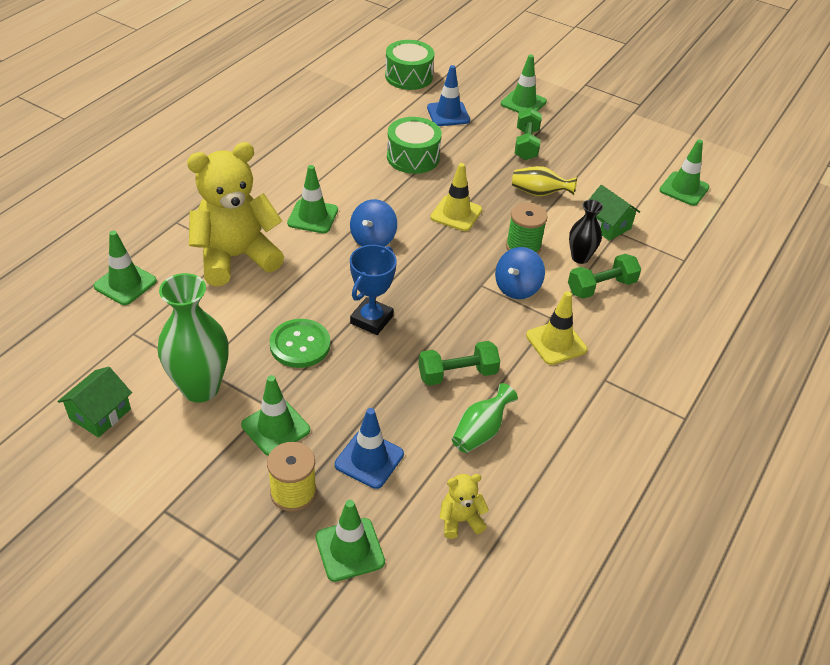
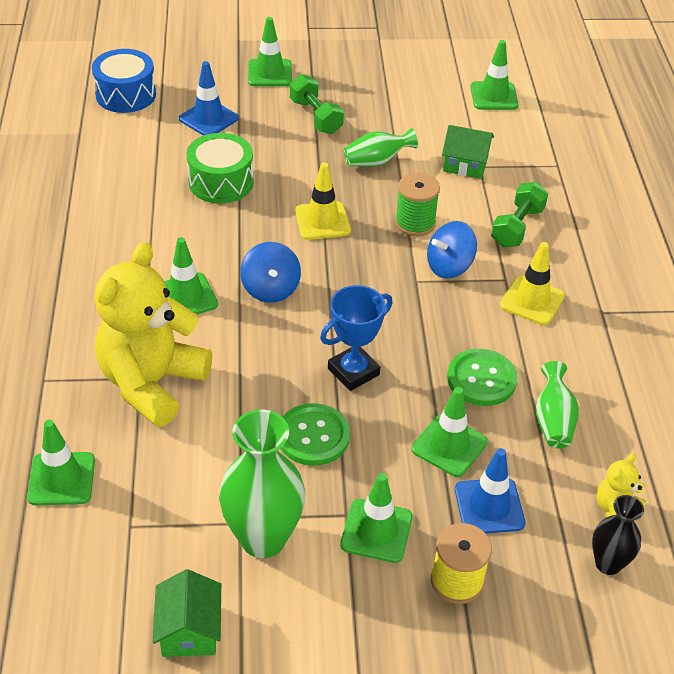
camera: 35 degrees left, 0 degrees up
(350, 549) = (557, 598): green traffic cone -> green traffic cone (449, 446)
(371, 319) = (353, 371): blue trophy -> blue trophy turned 60 degrees clockwise
(408, 76) = (126, 95): green drum -> blue drum
(457, 374) = (481, 379): green dumbbell -> green button
(517, 287) = (449, 266): blue spinning top -> blue spinning top turned 60 degrees clockwise
(539, 193) = (376, 161): yellow vase -> green vase
(580, 257) = (473, 208): black vase -> black vase (608, 563)

